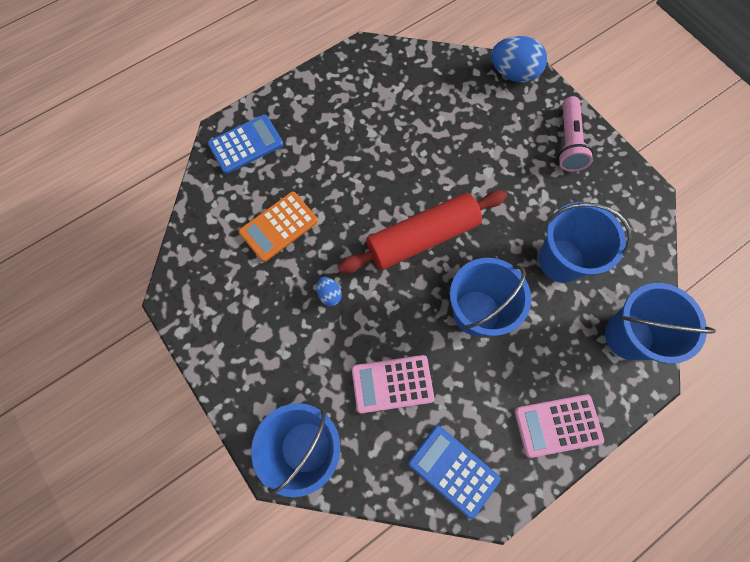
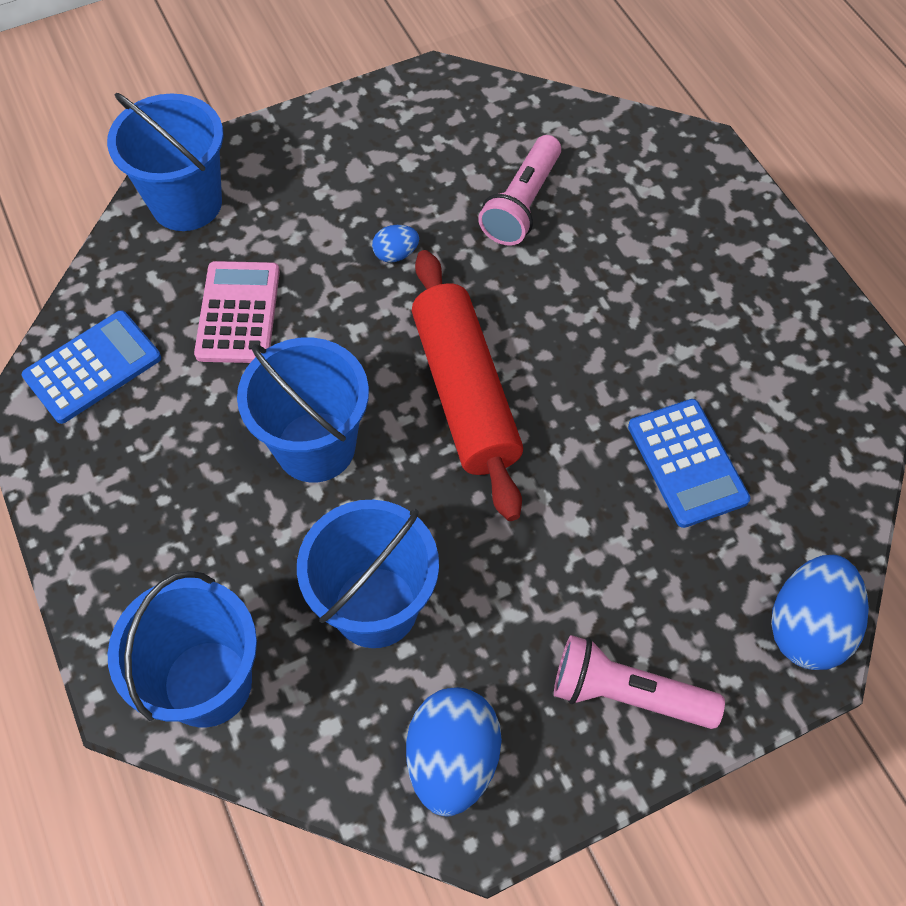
camera: 100 degrees right, 10 degrees down
(246, 144) = (677, 175): blue calculator -> blue calculator (687, 463)
(279, 226) = (522, 204): orange calculator -> pink flashlight
(557, 425) = (103, 523): pink calculator -> none
(624, 211) = (452, 759): none -> blue egg

